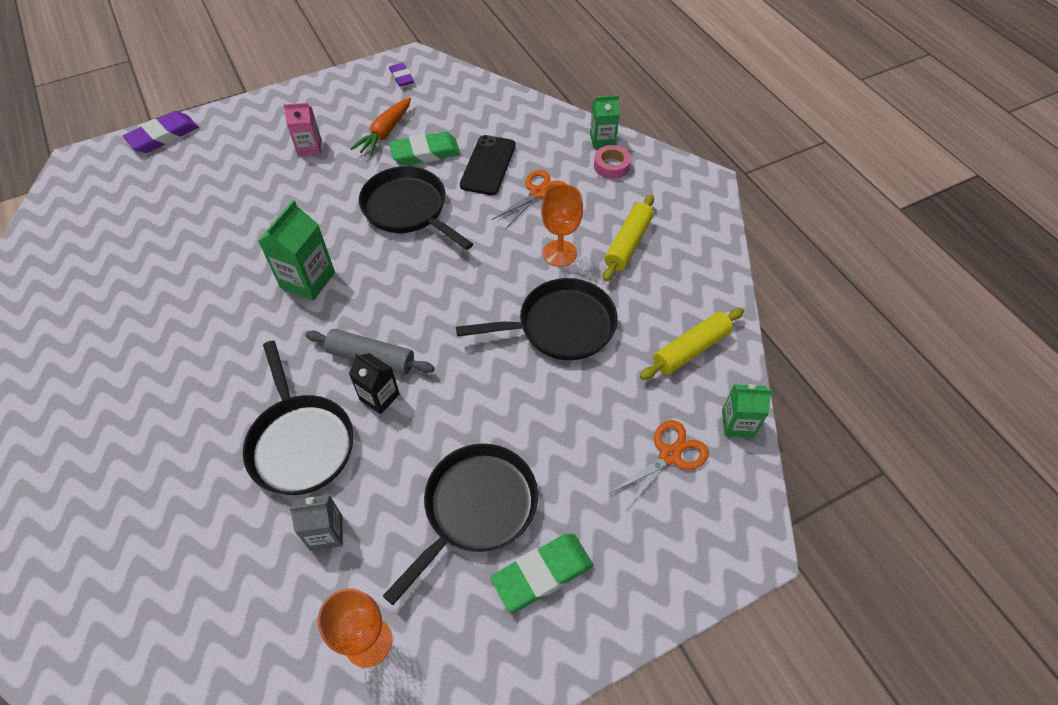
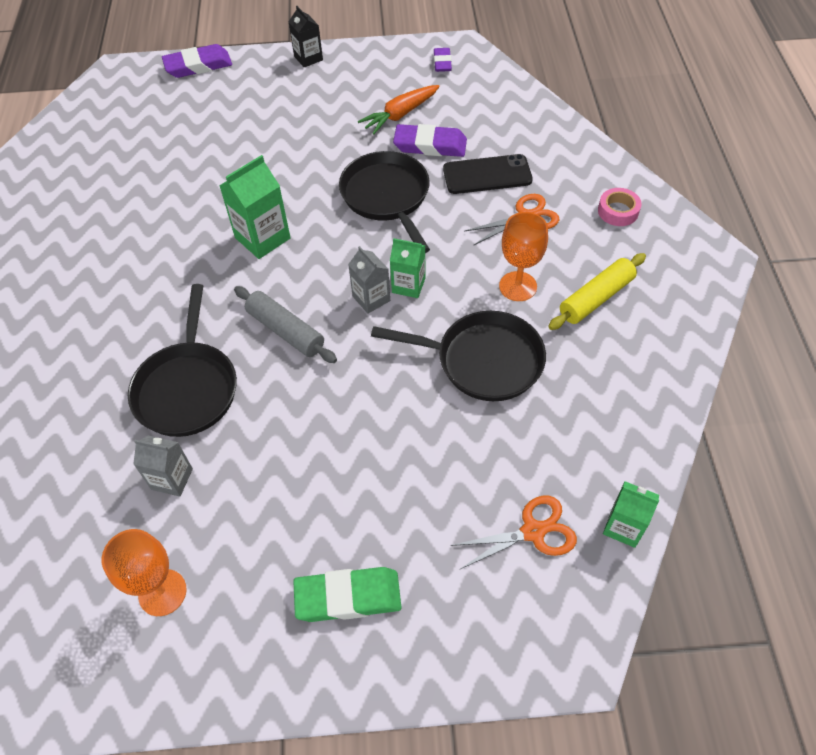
camera: 25 degrees right, 0 degrees up
(309, 147) = (322, 110): pink carton -> none
(379, 397) = (276, 370): black carton -> black carton (308, 58)
(425, 153) = (430, 145): green eraser -> purple eraser
(437, 303) = (371, 298): none -> grey carton
(476, 508) = (315, 509): black pan -> none
(488, 165) = (487, 175): black phone -> black phone turned 45 degrees clockwise
(602, 140) = (621, 181): green carton -> green carton (408, 285)
(691, 349) = (610, 431): yellow rolling pin -> none

